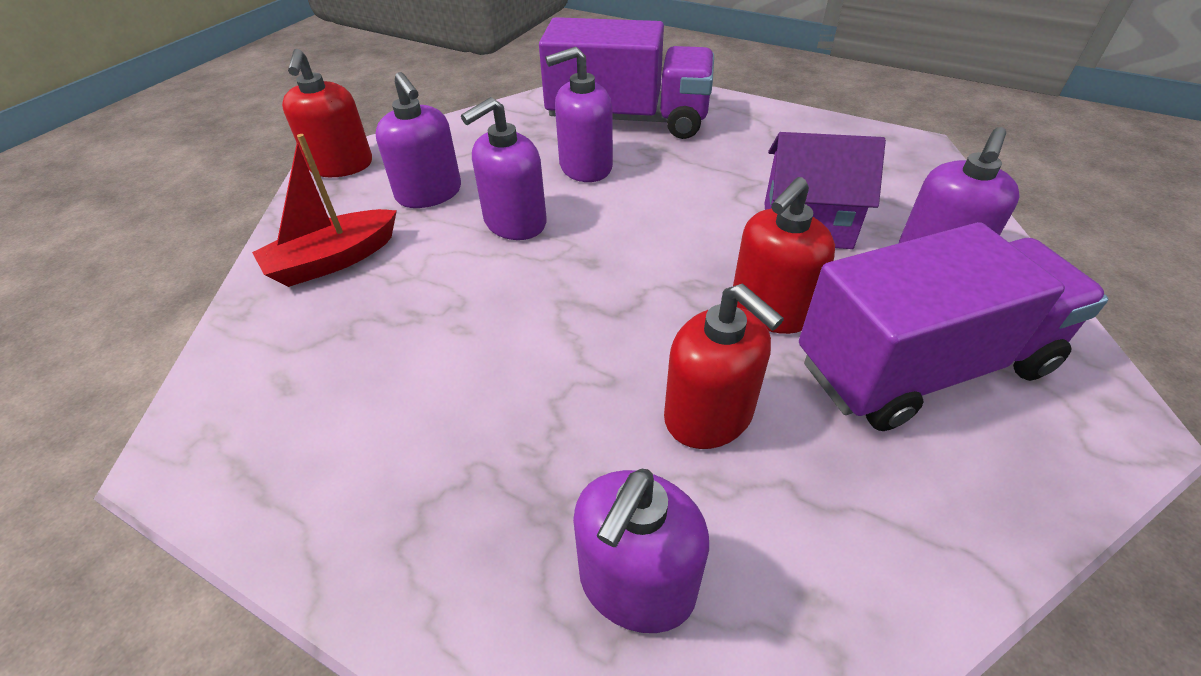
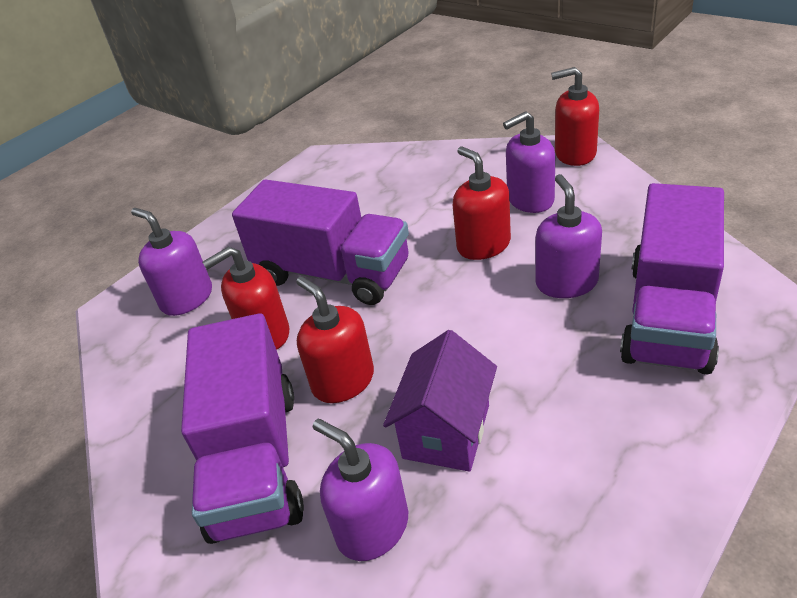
camera: 105 degrees right, 5 degrees down
(333, 260) = (454, 172): red boat -> none
(514, 222) = (483, 245): purple soap dispenser -> red soap dispenser
(564, 359) = (332, 273): none -> purple truck

